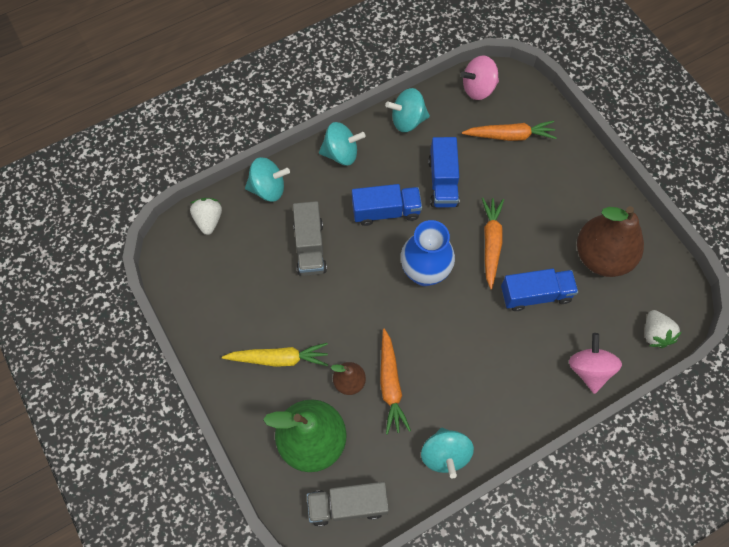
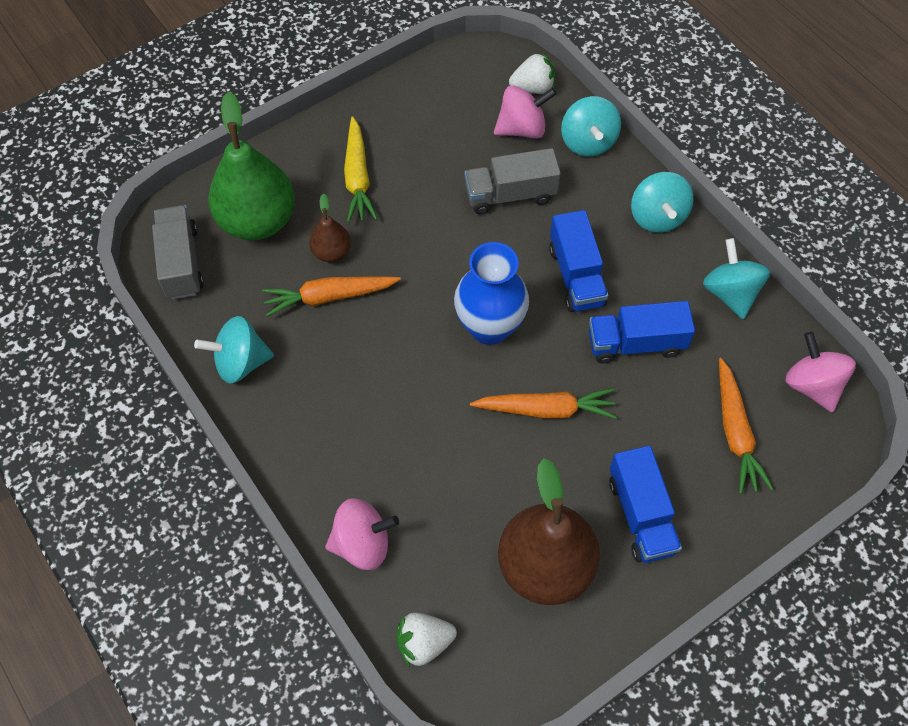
camera: 85 degrees right, 5 degrees down
(248, 232) = (522, 129): none -> pink spinning top
(535, 295) = (471, 470): blue truck -> blue truck (641, 515)

